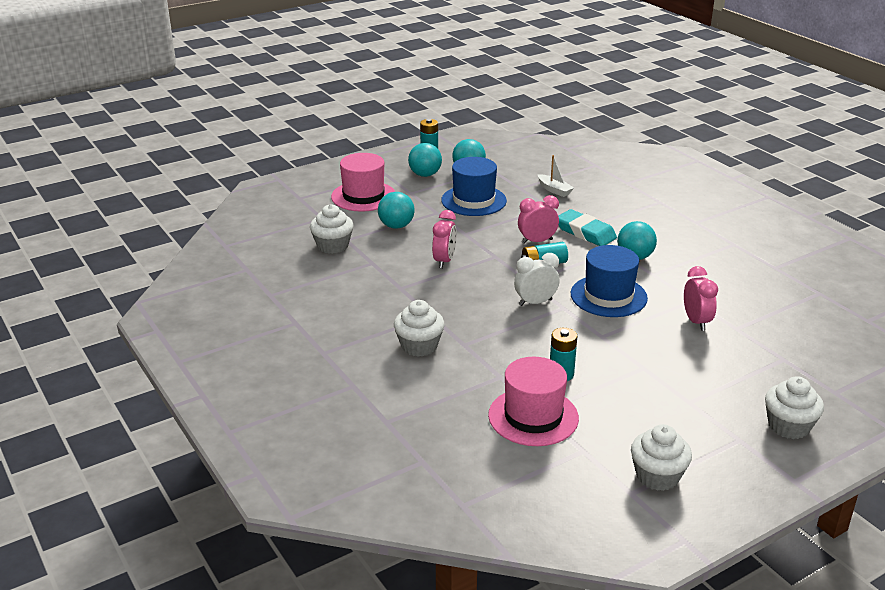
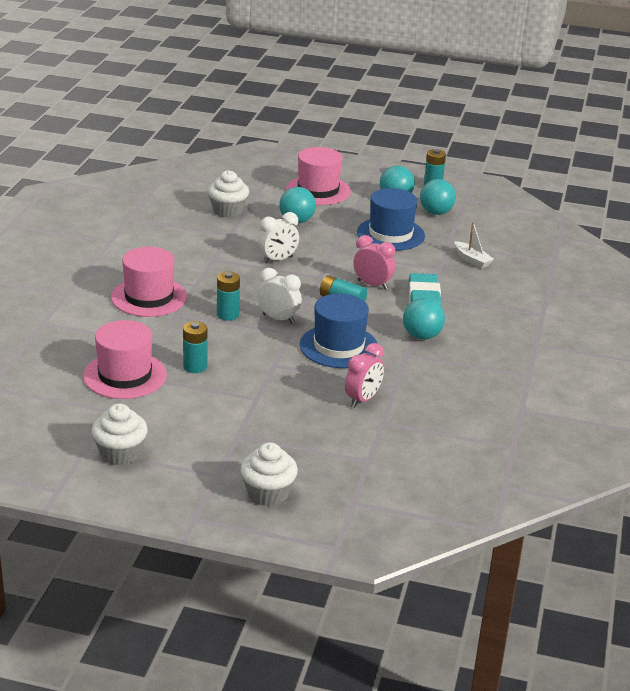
camera: 45 degrees right, 0 degrees up
(419, 346) = (149, 297): white cupcake -> pink hat
(444, 261) = (278, 260): pink clock -> white clock
(499, 322) = (228, 315): none -> turquoise battery
(554, 190) = (472, 260): white boat -> white boat turned 45 degrees counterclockwise

